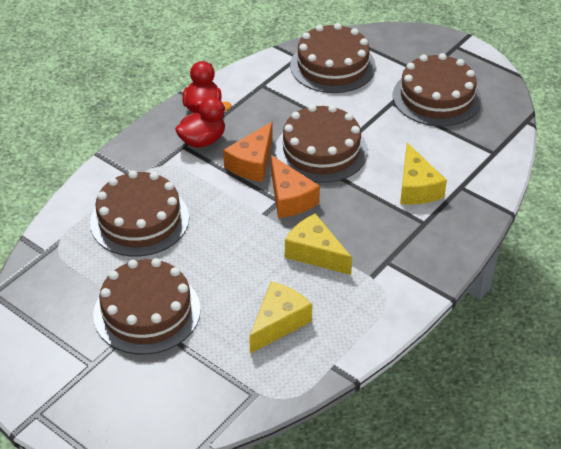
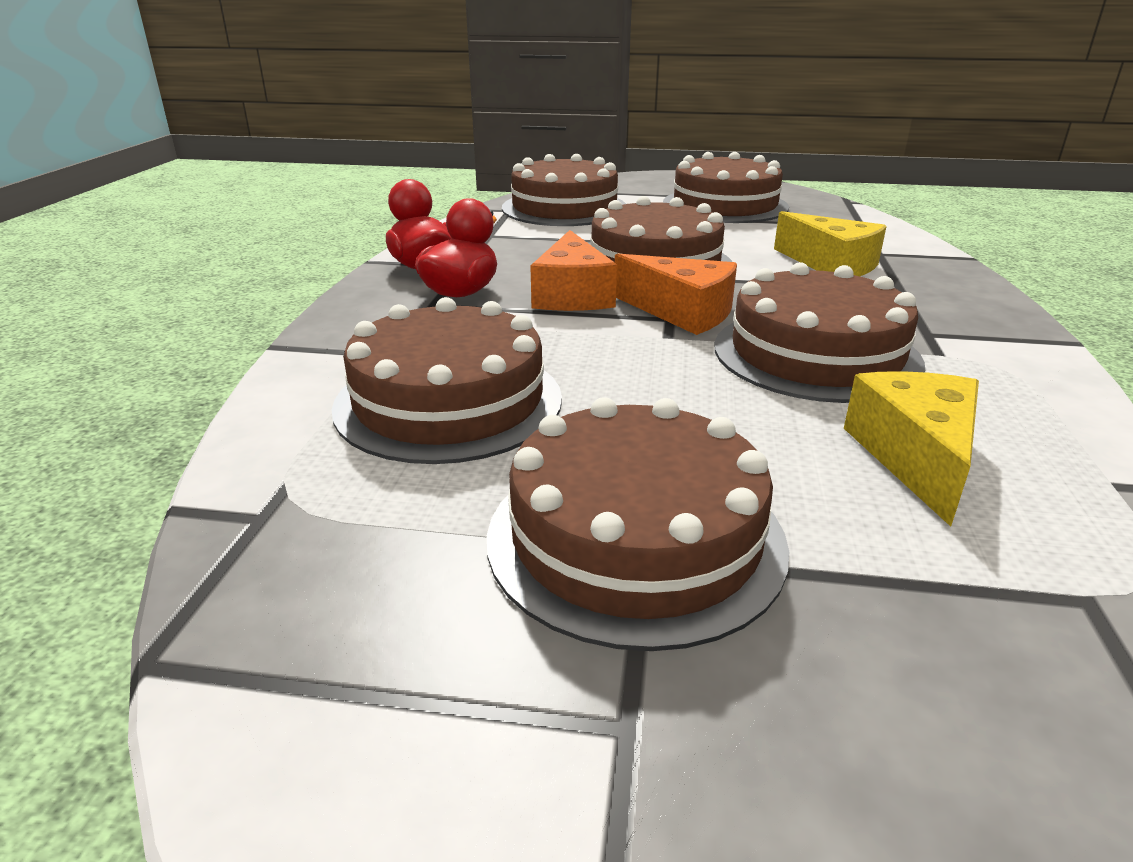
camera: 30 degrees left, 15 degrees down
(315, 253) = (816, 354): yellow cheese -> brown cake

